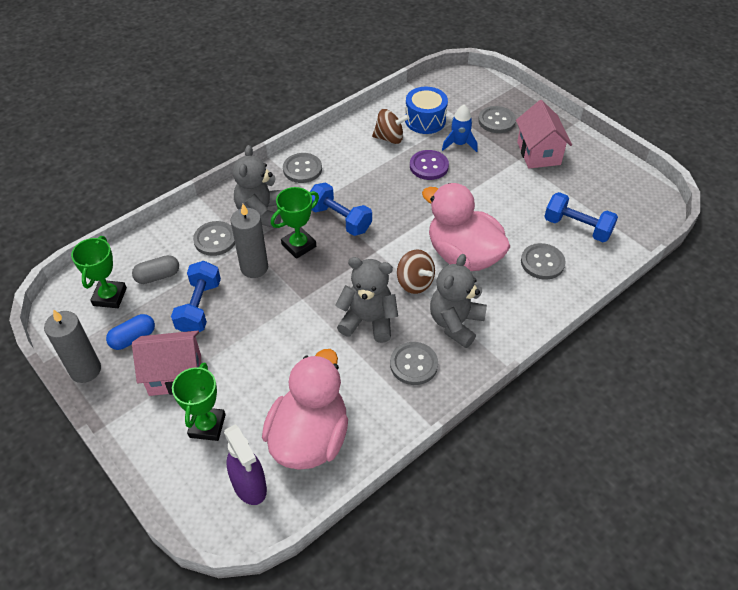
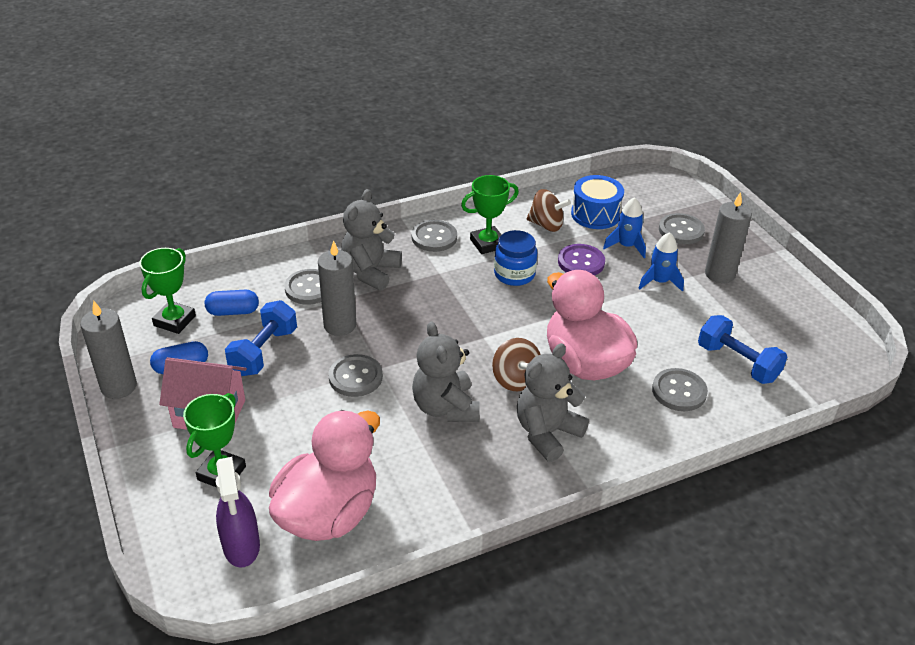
camera: 15 degrees right, 10 degrees down
(158, 276) = (233, 311): grey capsule -> blue capsule
(298, 245) = (398, 313): green trophy -> green trophy (487, 243)
(339, 219) = (455, 296): blue dumbbell -> none
(368, 321) = (445, 407): grey teddy bear -> grey teddy bear turned 135 degrees counterclockwise
(380, 188) = (514, 274): none -> blue jar
(413, 364) = (479, 465): grey button -> grey button (355, 377)
(495, 170) = (659, 282): none -> blue rocket
(538, 153) = (719, 274): pink house -> grey candle

